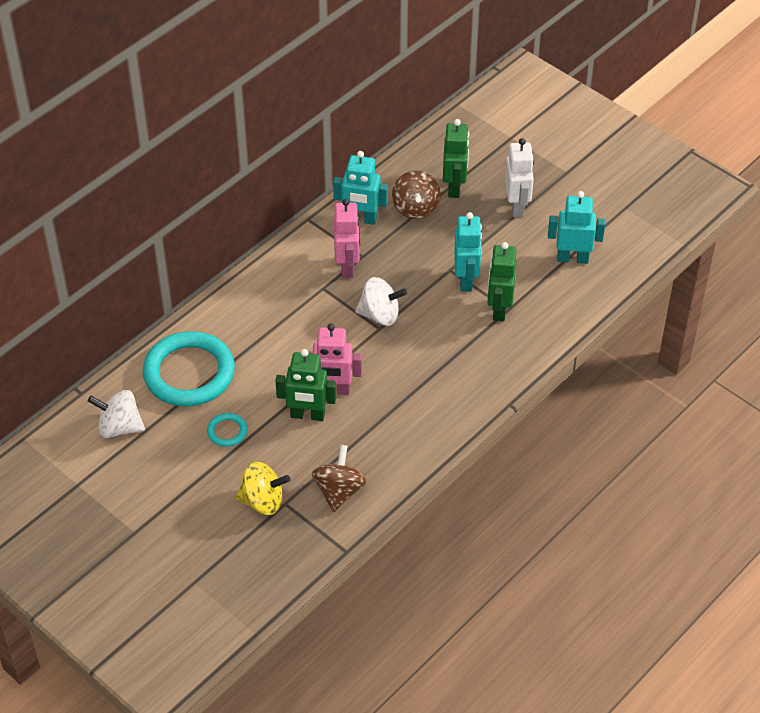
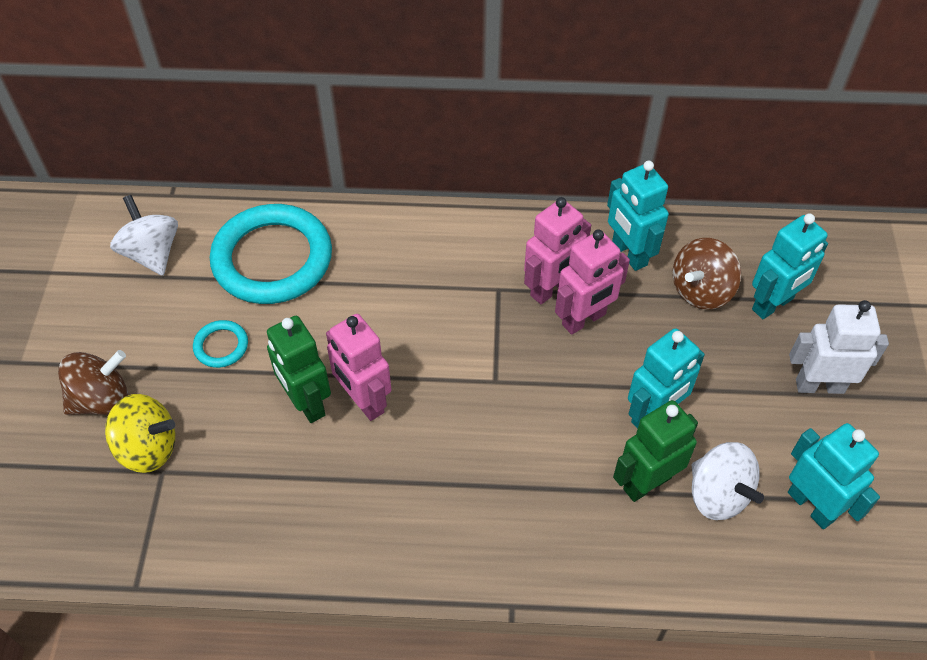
camera: 50 degrees right, 5 degrees up
(263, 501) = (148, 448): yellow spinning top -> yellow spinning top turned 45 degrees counterclockwise
(339, 491) = (221, 514): brown spinning top -> brown spinning top (102, 399)
(380, 315) = (514, 368): white spinning top -> white spinning top (718, 495)
(381, 266) = (584, 320): none -> pink robot
(454, 187) = (773, 304): green robot -> turquoise robot
(517, 206) = (819, 385): white robot -> white robot turned 135 degrees counterclockwise

